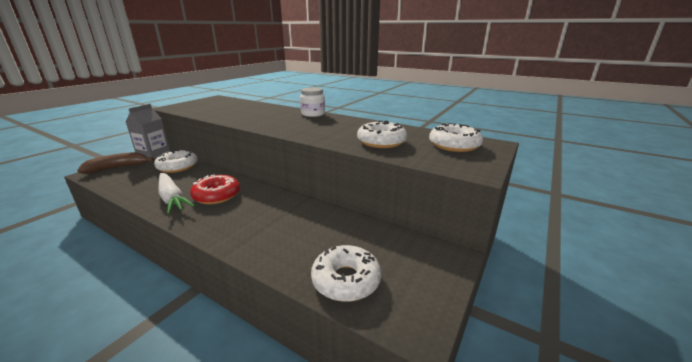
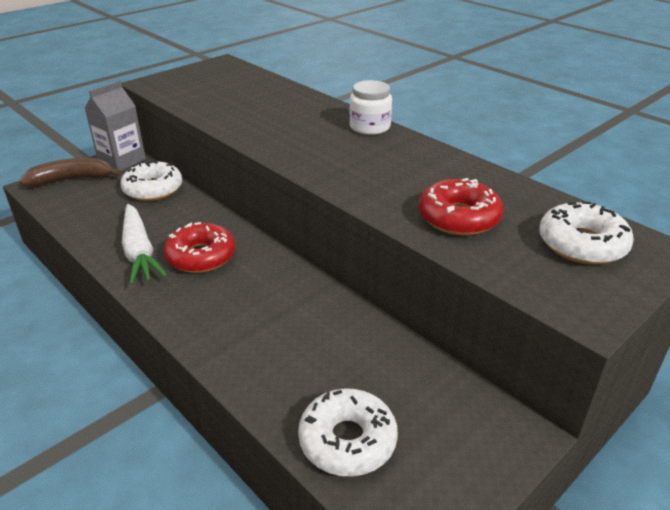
camera: 15 degrees right, 10 degrees up
(381, 142) = (459, 218): white donut -> red donut

